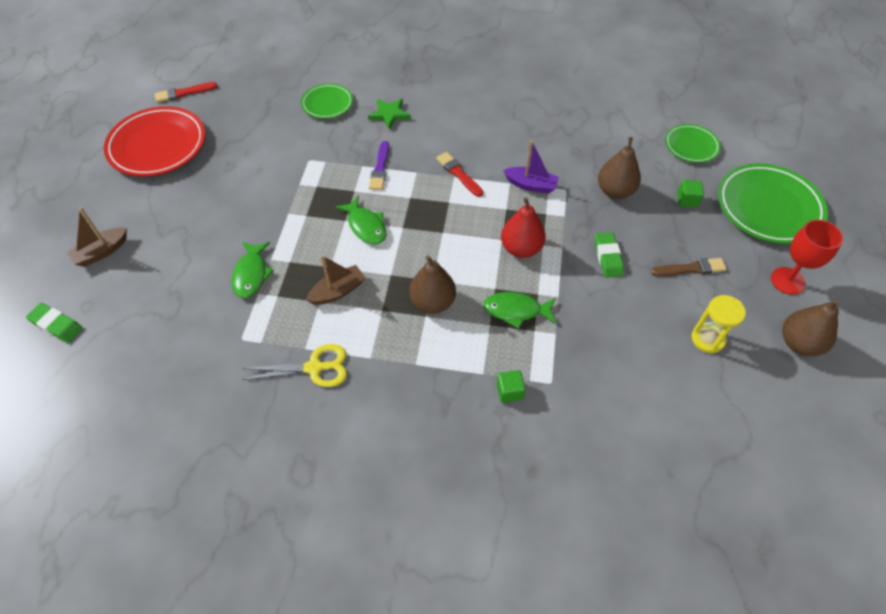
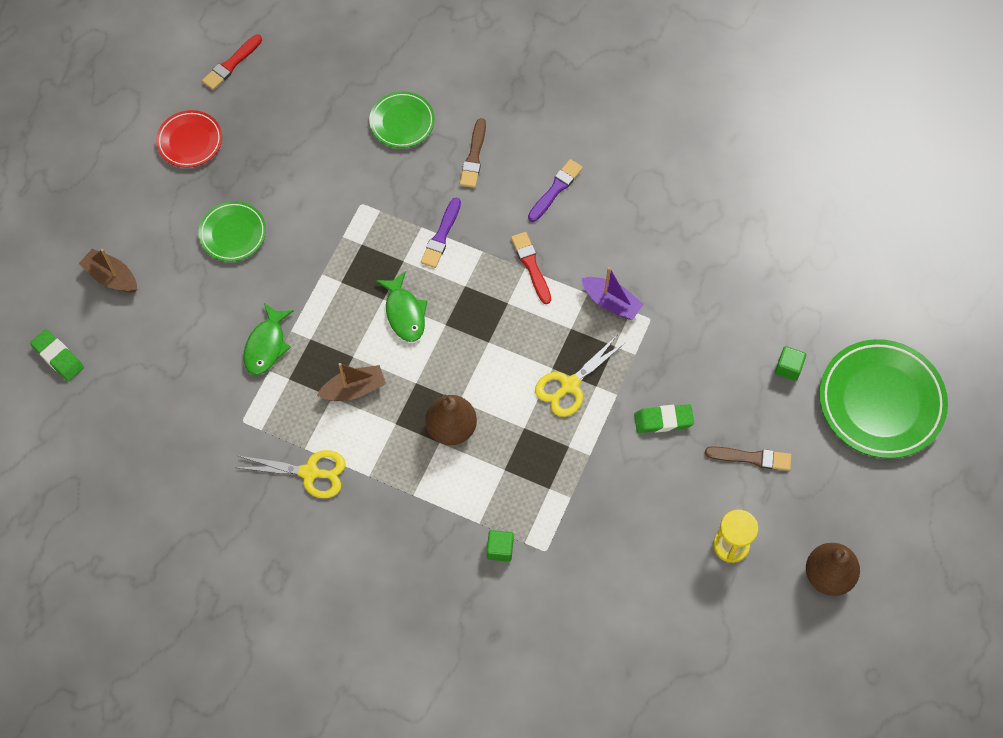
camera: 15 degrees right, 10 degrees up
(101, 252) = (111, 277): brown boat -> brown boat turned 60 degrees clockwise
(158, 146) = (190, 141): red plate -> red plate, size x0.55
(184, 93) = (231, 64): red brush -> red brush turned 45 degrees counterclockwise
(389, 114) = (474, 156): green star -> brown brush
(459, 123) = (555, 189): none -> purple brush
(516, 311) = (537, 460): green fish -> none
(521, 248) = (570, 385): red pear -> yellow scissors
(607, 257) = (663, 420): green eraser -> green eraser turned 75 degrees clockwise
(615, 191) = (708, 335): brown pear -> none
(691, 146) = (829, 292): green plate -> green plate (233, 233)
(787, 281) = (854, 500): red goblet -> none

